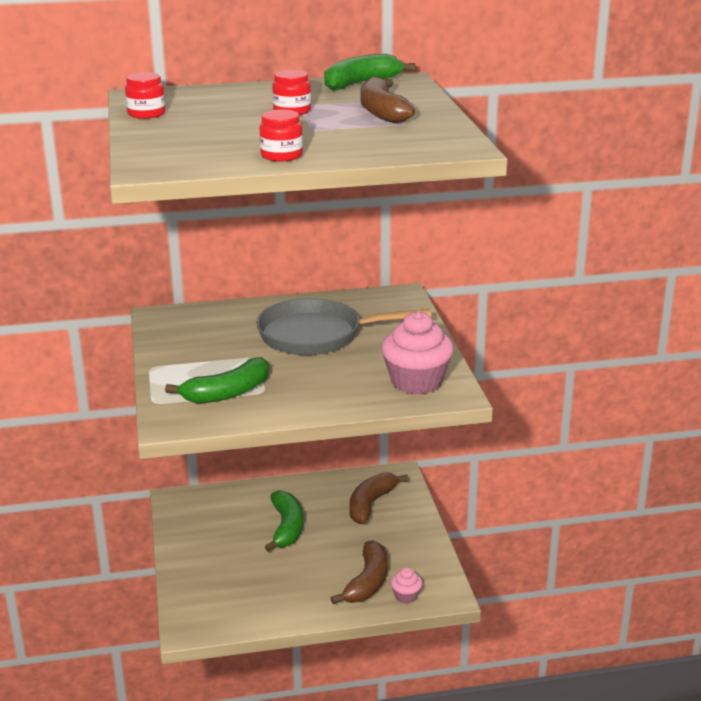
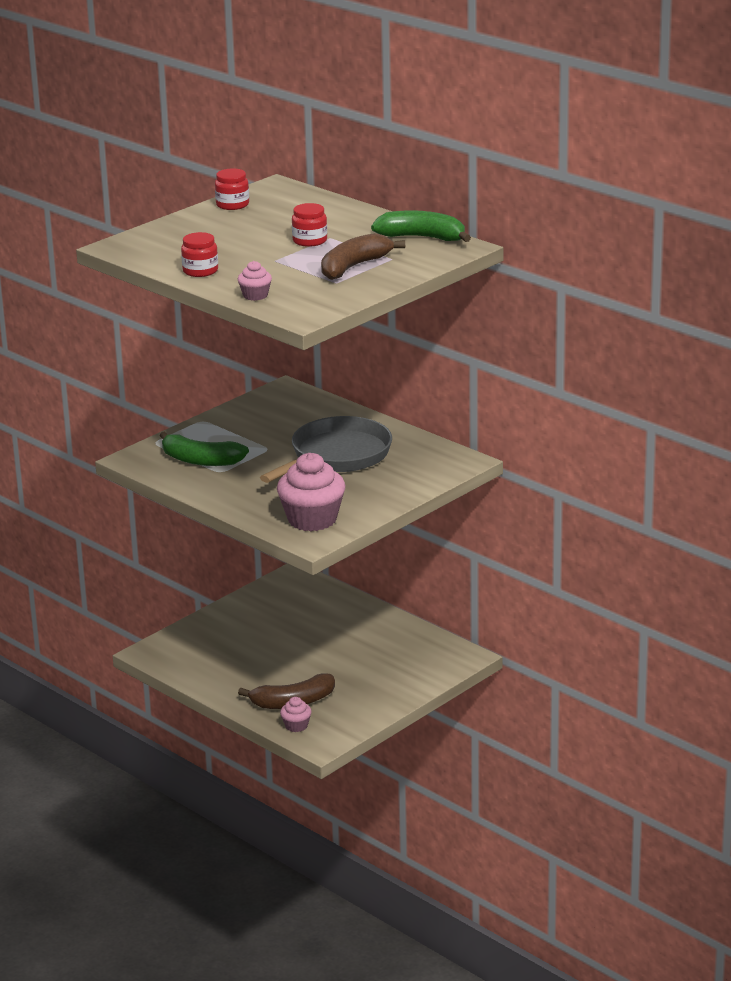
camera: 55 degrees right, 0 degrees up
(287, 527) = (319, 638): green banana -> none
(317, 335) = (337, 456): grey pan -> grey pan turned 75 degrees clockwise
(371, 504) = (402, 661): brown banana -> none
(383, 151) = (255, 295): none -> pink cupcake

